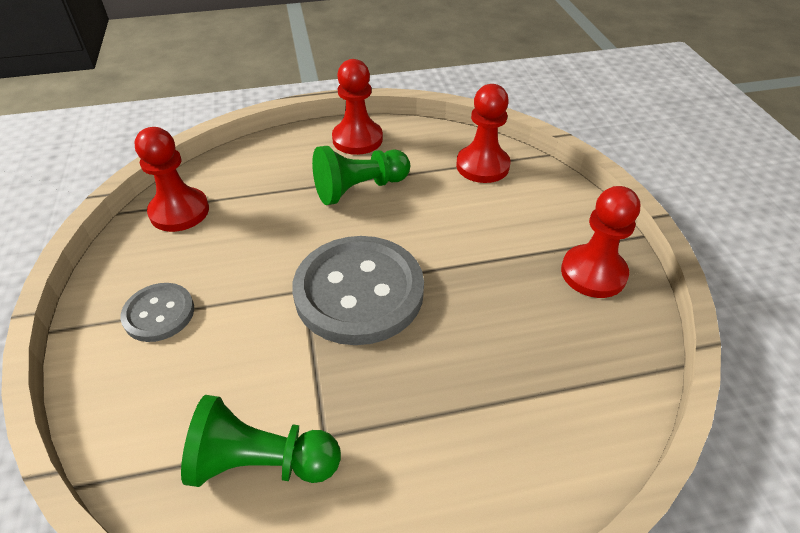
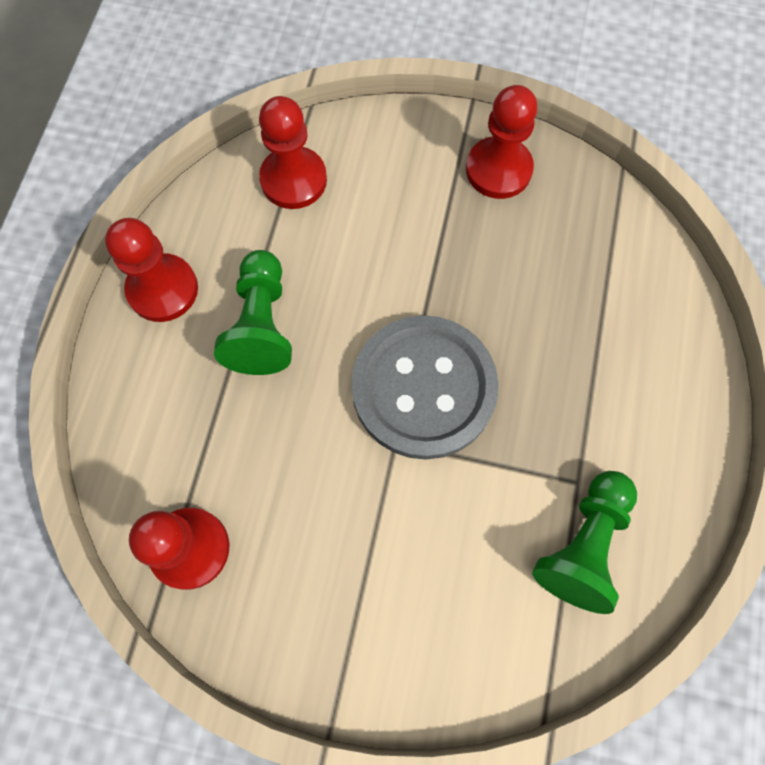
camera: 65 degrees left, 25 degrees up
(159, 313) = (359, 606): grey button -> none

